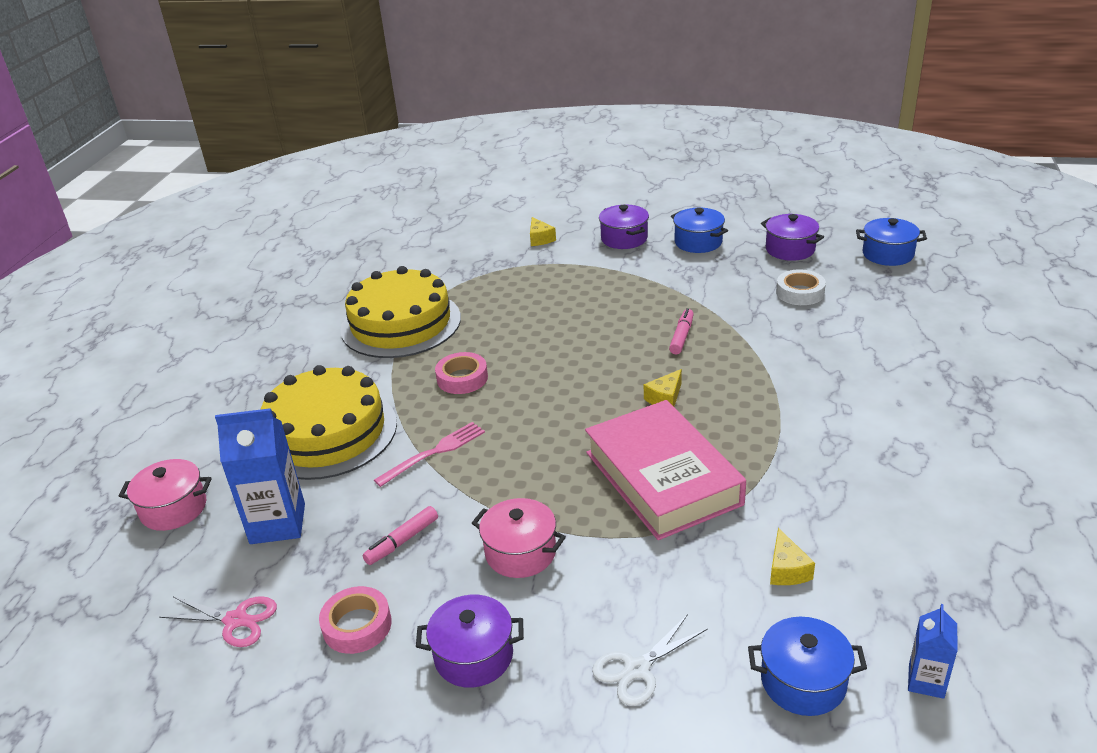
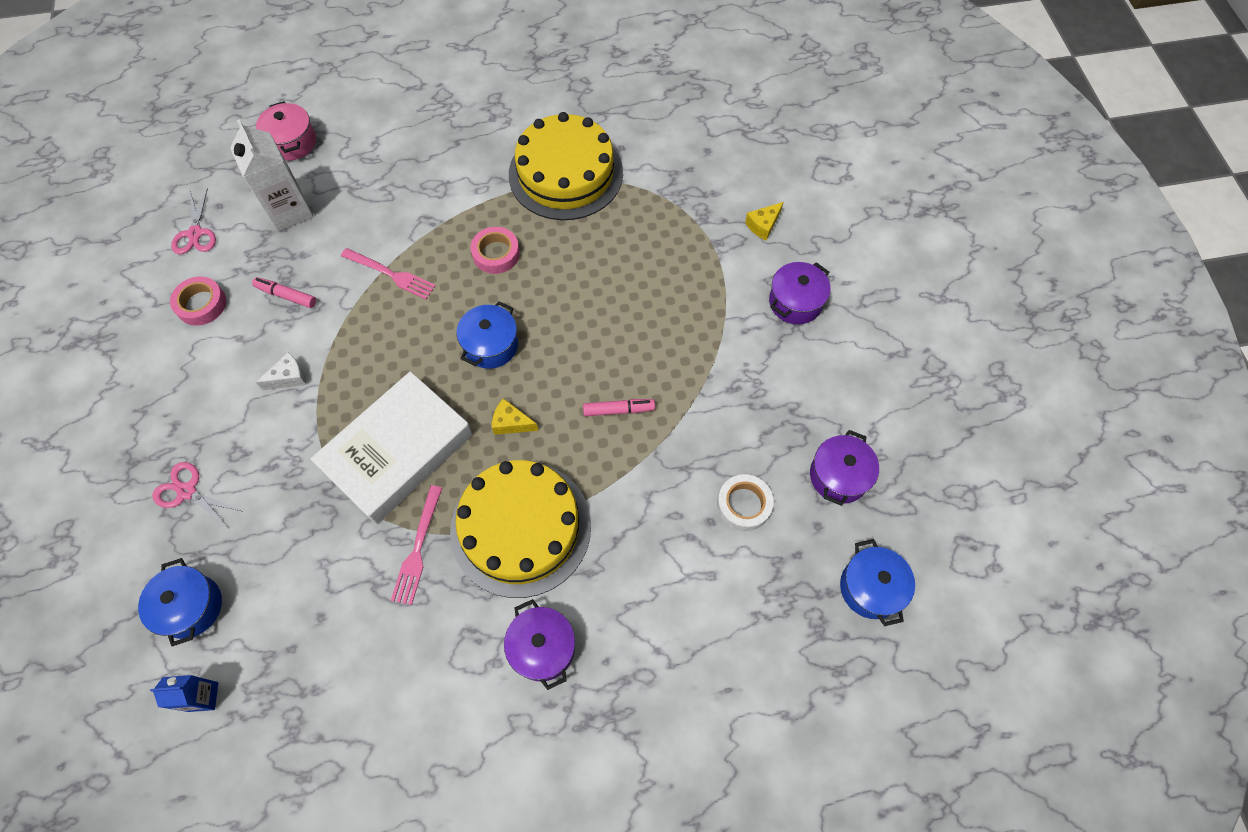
camera: 65 degrees right, 30 degrees up
(278, 523) = (289, 211): blue carton -> white carton
(327, 433) = (398, 192): yellow cake -> yellow cake (521, 527)
(474, 656) = (185, 385): purple pot -> purple pot (542, 648)
(520, 553) = (289, 377): pink pot -> white cheese
(637, 669) = (187, 491): white scissors -> pink scissors
(662, 478) = (397, 451): pink book -> white book
(698, 242) = (817, 377): blue pot -> blue pot (491, 345)
(783, 479) = (417, 549): none -> pink fork
(787, 569) = (305, 573): yellow cheese -> none

